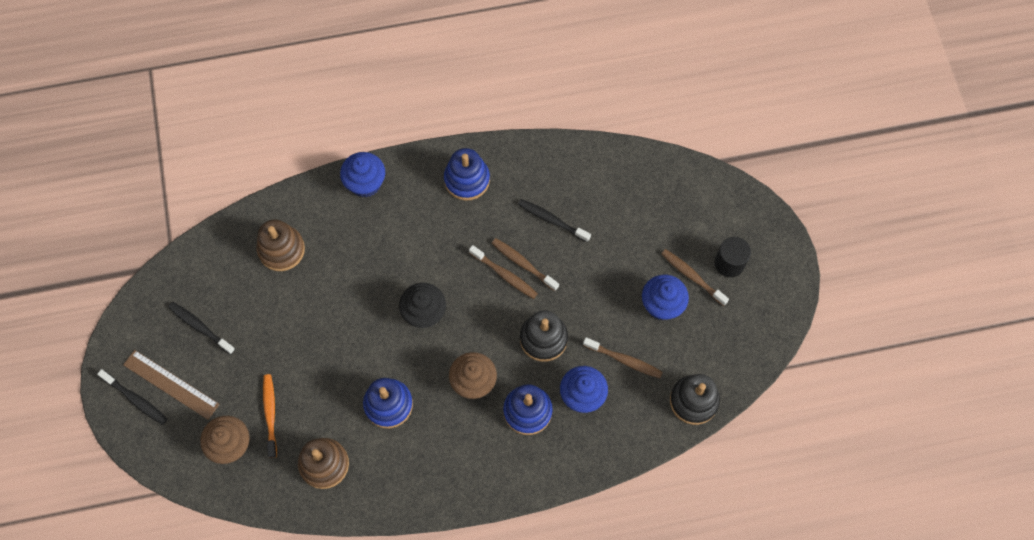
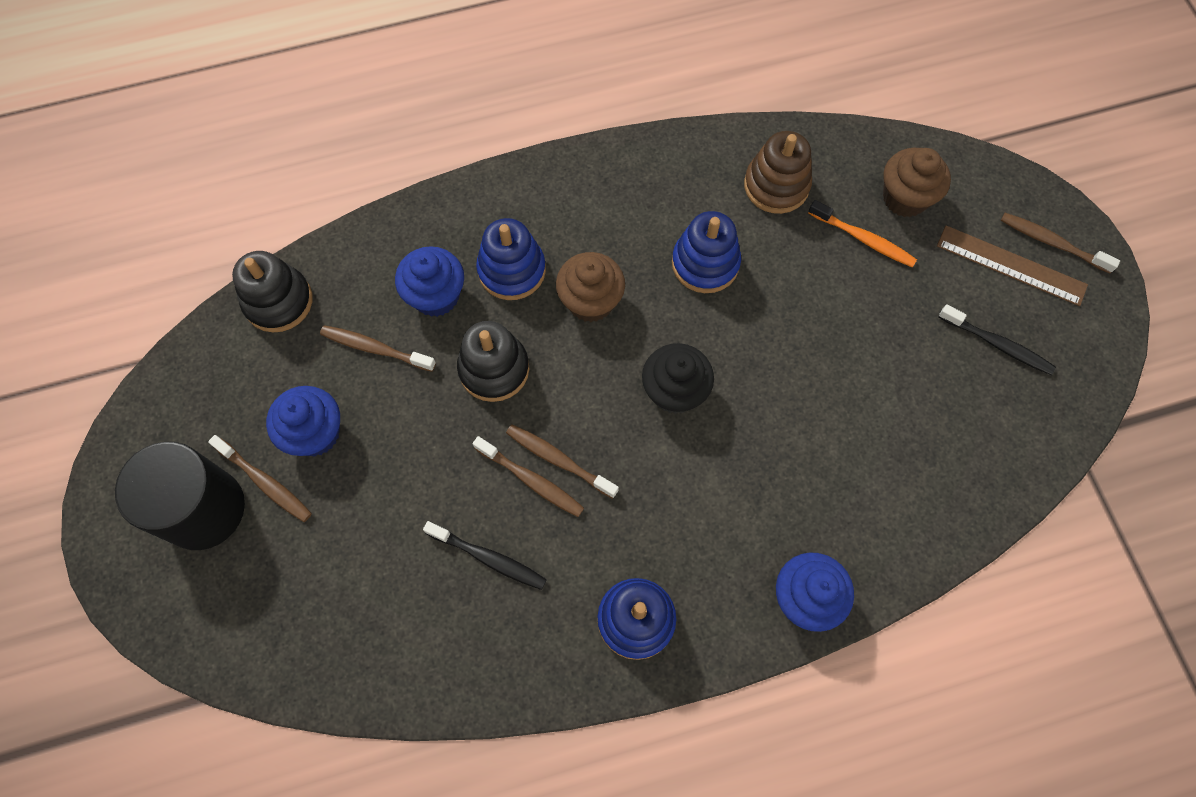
camera: 175 degrees right, 0 degrees up
(135, 399) = (1052, 243): black toothbrush -> brown toothbrush
(270, 414) = (863, 239): orange toothbrush -> orange toothbrush turned 45 degrees counterclockwise
(281, 249) = (913, 471): brown stacking toy -> none
(729, 263) = (203, 509): black cylinder -> black cylinder, size x1.72

